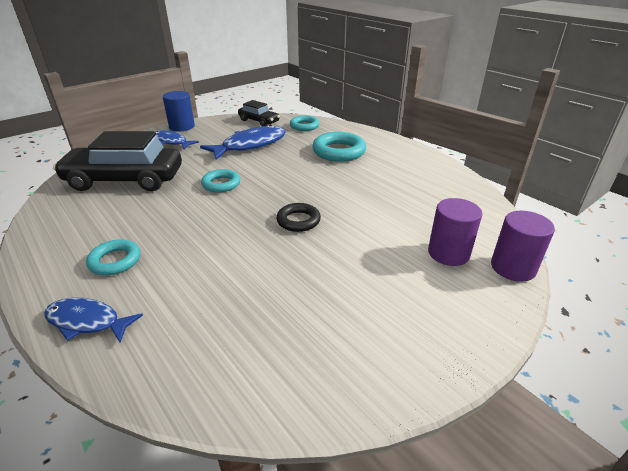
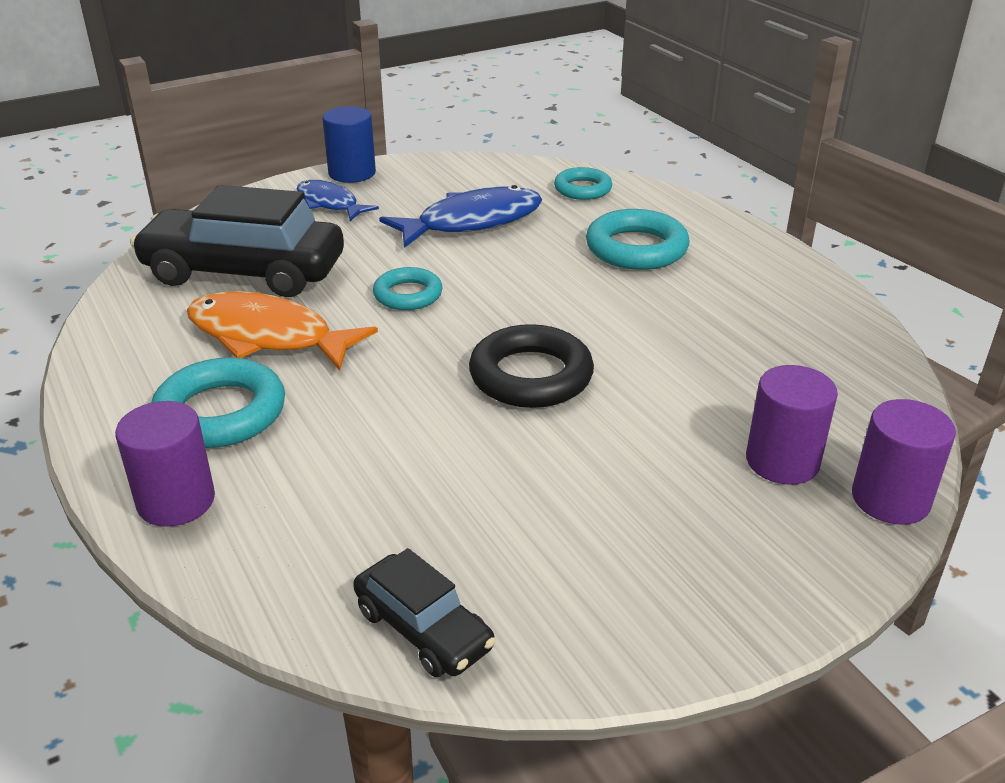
camera: 10 degrees right, 0 degrees up
(87, 321) = (176, 501): blue fish -> purple cylinder
(115, 261) = (221, 412): turquoise ring -> turquoise ring, size x1.59
(142, 213) = (268, 336): none -> orange fish
(259, 121) = (497, 172): black car -> black car (423, 629)
(298, 221) = (531, 376): black ring -> black ring, size x1.59

